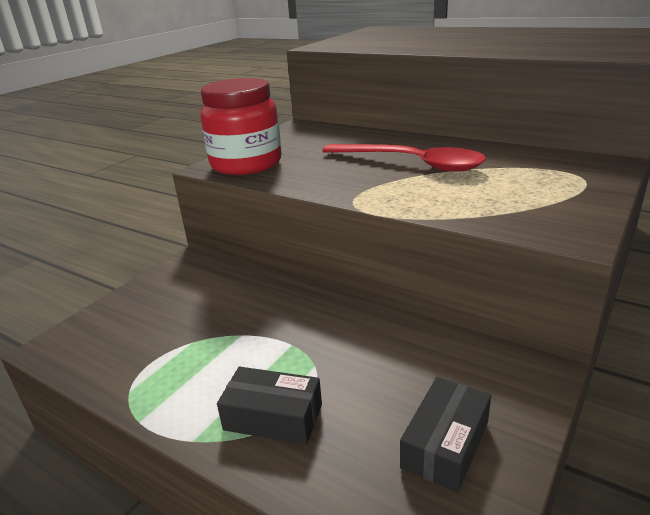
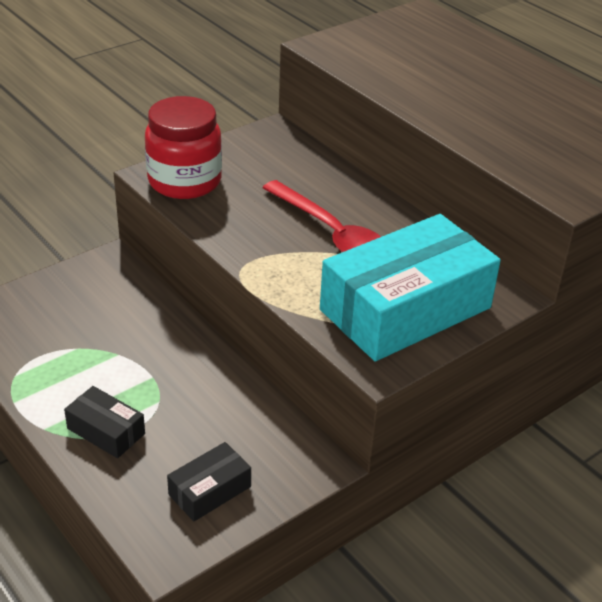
camera: 15 degrees right, 10 degrees up
(538, 190) = (405, 309): none -> turquoise box

